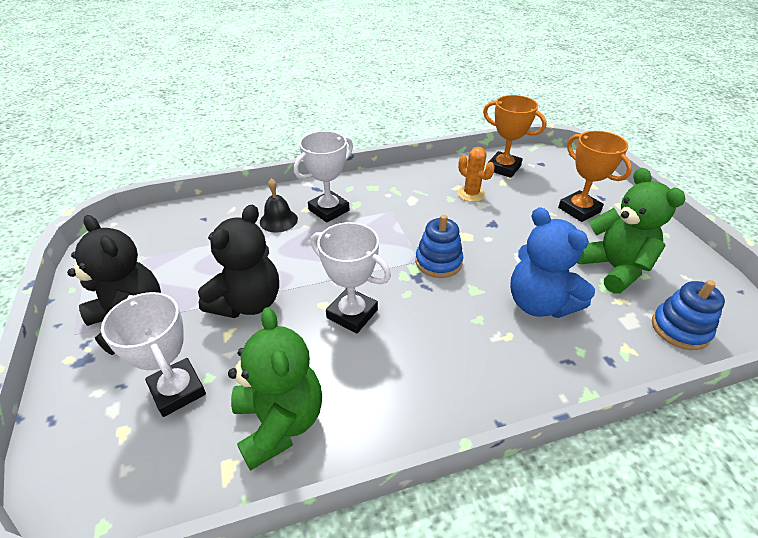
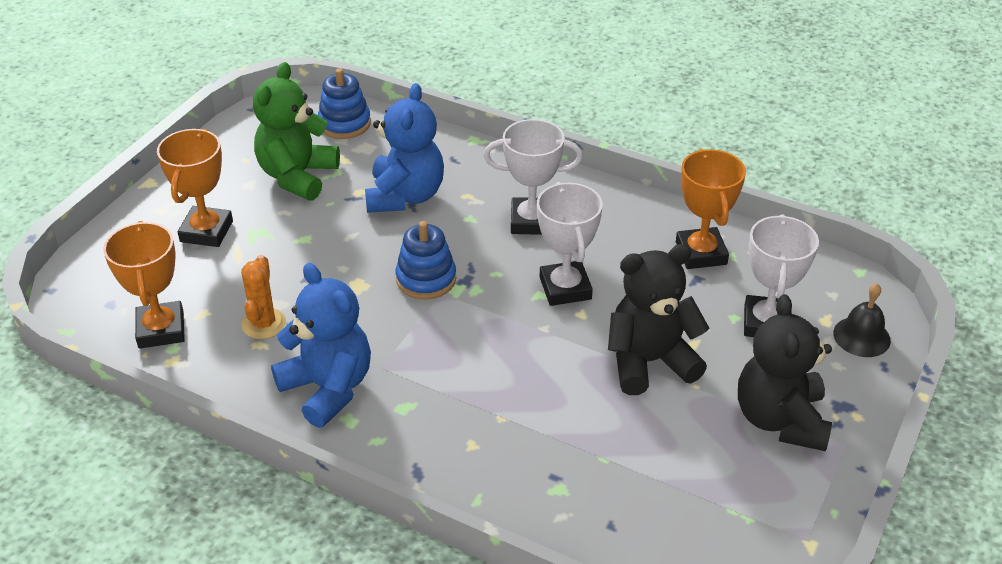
camera: 135 degrees left, 0 degrees up
(278, 220) = (521, 449): black bell -> black bell (861, 336)
(280, 422) = (701, 253): green teddy bear -> orange trophy
(329, 210) = (447, 421): white trophy -> white trophy (531, 221)
(400, 191) = (328, 388): none -> blue teddy bear

